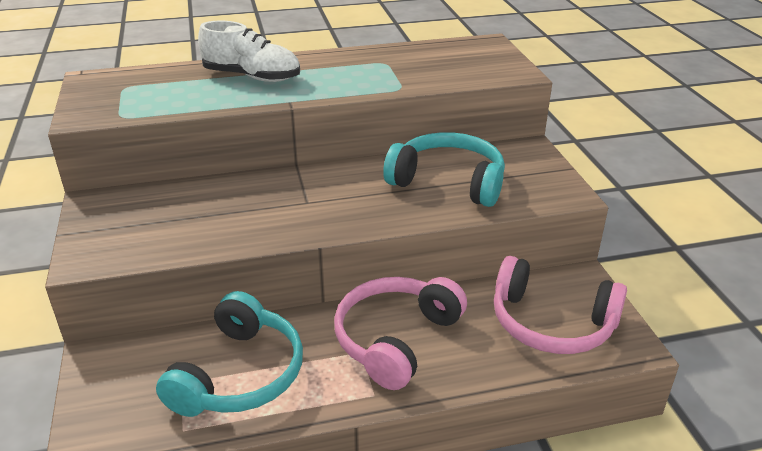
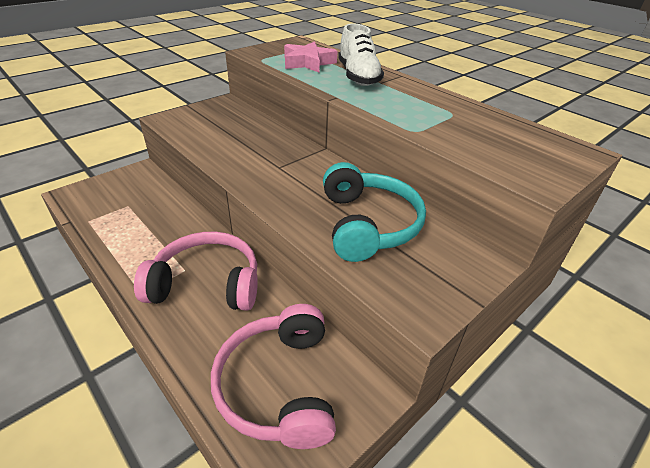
camera: 60 degrees right, 5 degrees up
(174, 91) = (308, 63): none -> pink star
(239, 374) = (142, 224): turquoise headphones -> none

